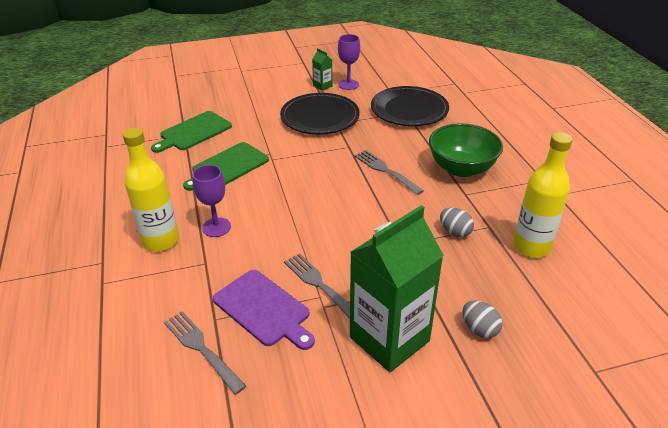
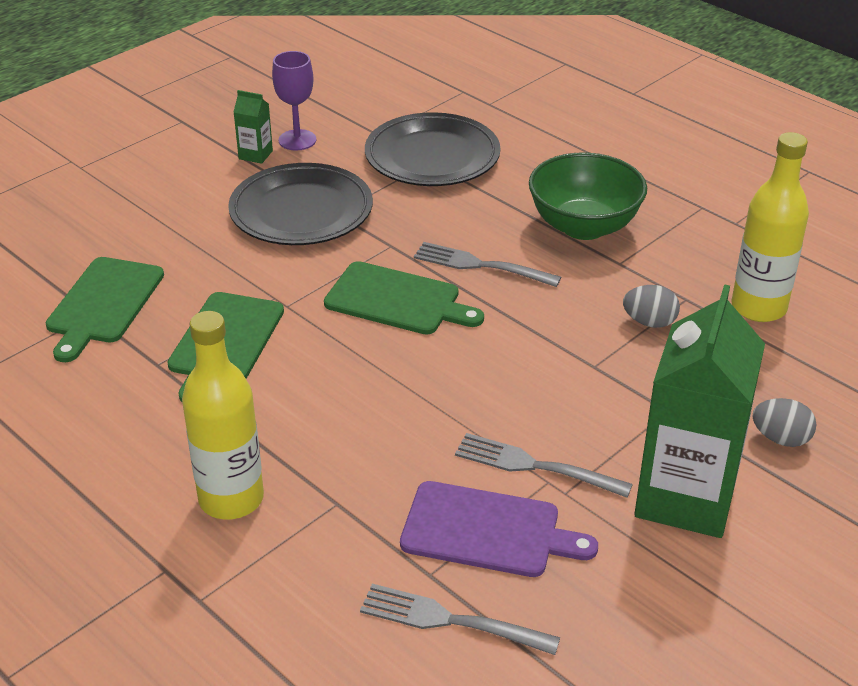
camera: 30 degrees left, 0 degrees up
(216, 227) = (301, 444): purple goblet -> none
(327, 174) = (397, 300): none -> green cutting board

